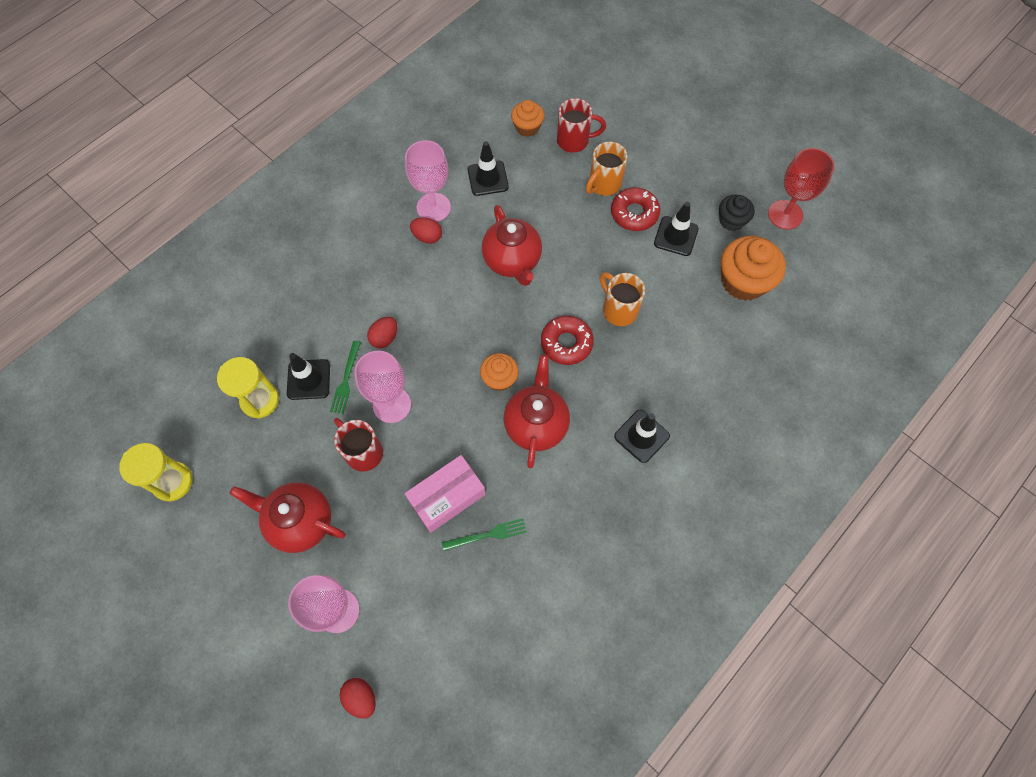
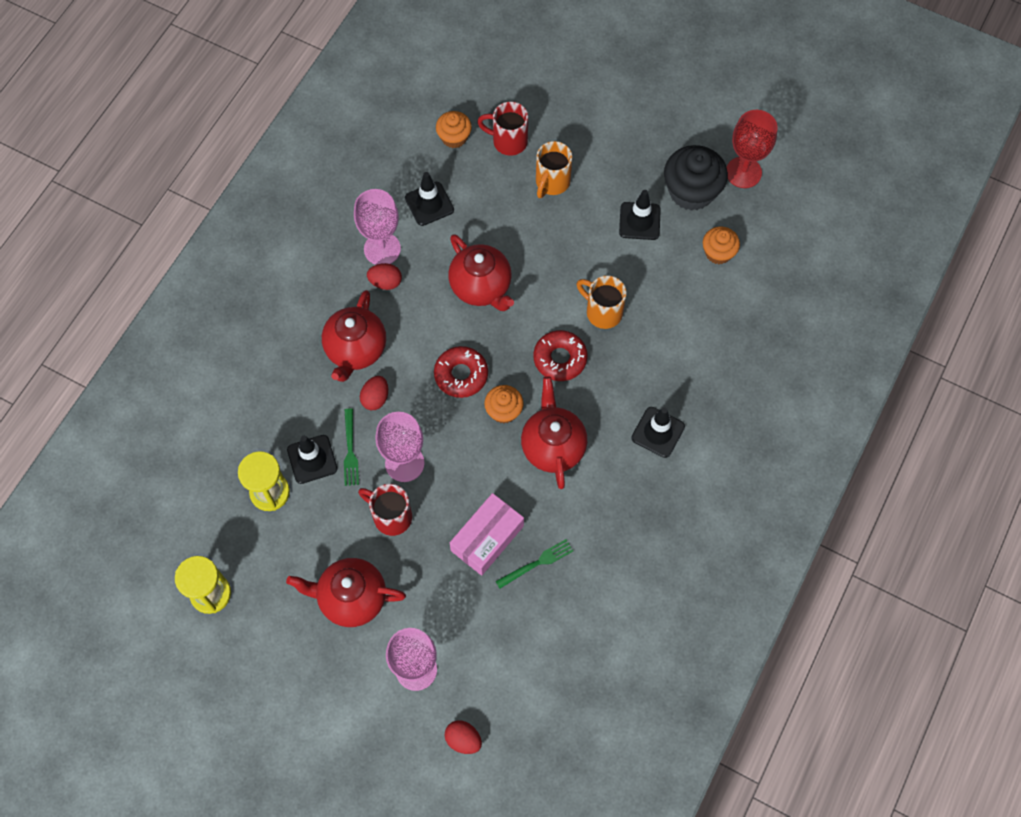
camera: 15 degrees left, 0 degrees up
(381, 290) = (356, 350): none -> red teapot
(574, 141) = (508, 141): red mug -> red mug turned 150 degrees counterclockwise
(634, 213) = (591, 207): red donut -> red donut (461, 375)
(731, 220) = (691, 191): black cupcake -> black cupcake, size x1.73
(743, 281) = (718, 252): orange cupcake -> orange cupcake, size x0.58

